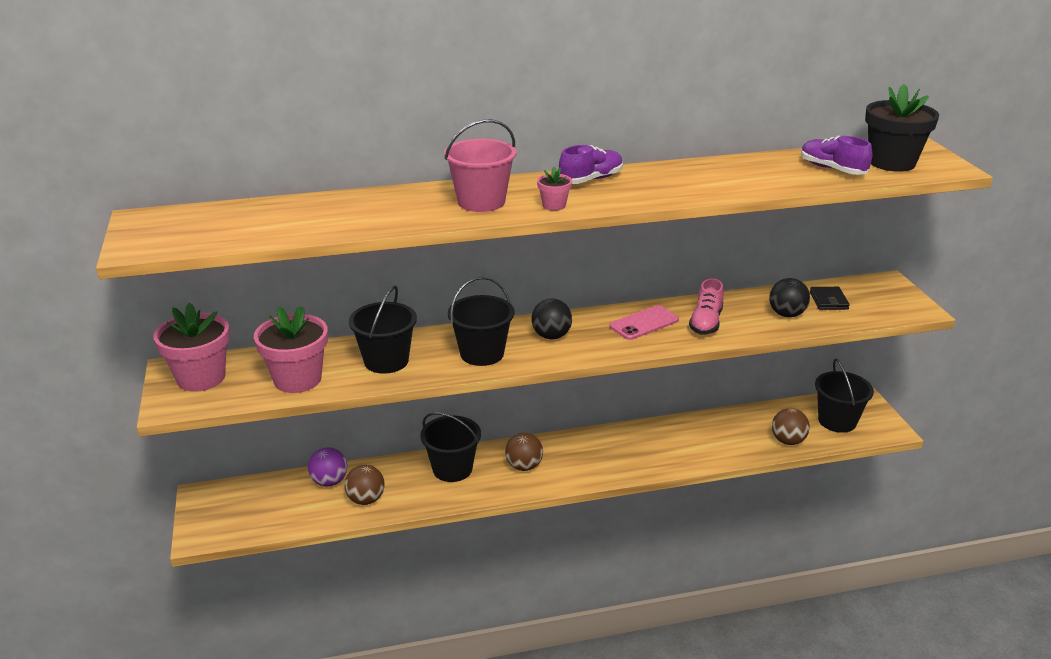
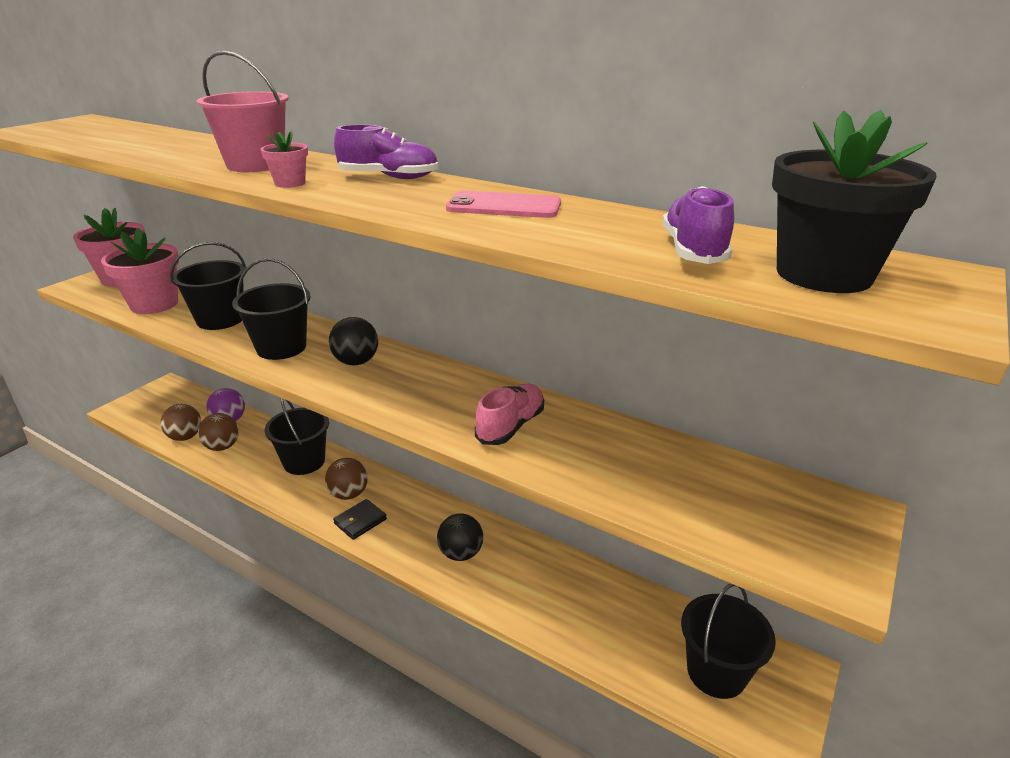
camera: 45 degrees right, 0 degrees up
(644, 323) = (452, 394): pink phone -> pink phone (504, 206)
(706, 322) = (510, 426): pink shoe -> pink shoe turned 150 degrees clockwise
(786, 314) = (620, 469): black ball -> black ball (461, 553)
(788, 441) = (615, 649): brown ball -> brown ball (185, 437)
(828, 301) = (710, 485): black wallet -> black wallet (360, 521)

